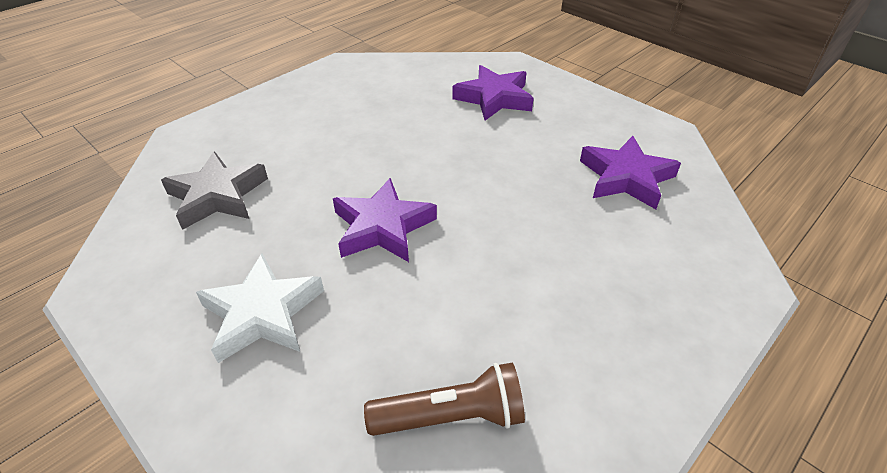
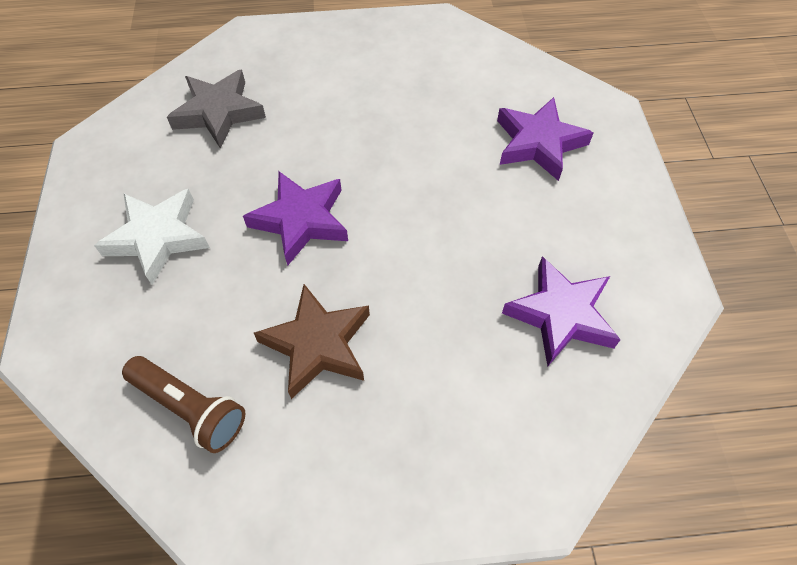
camera: 40 degrees right, 15 degrees up
(497, 297) = (318, 344): none -> brown star

